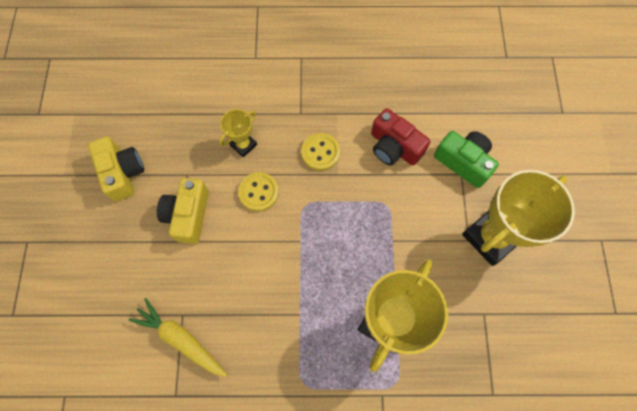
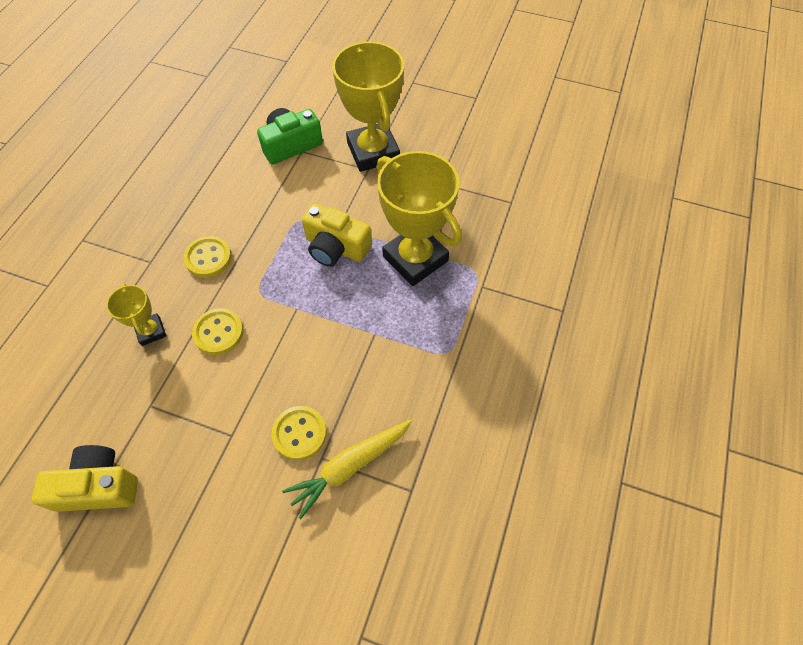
camera: 70 degrees left, 10 degrees down
(188, 215) = (203, 418): yellow camera -> yellow camera (336, 247)
(196, 290) = (299, 433): none -> yellow button
(394, 147) = (242, 192): red camera -> none

